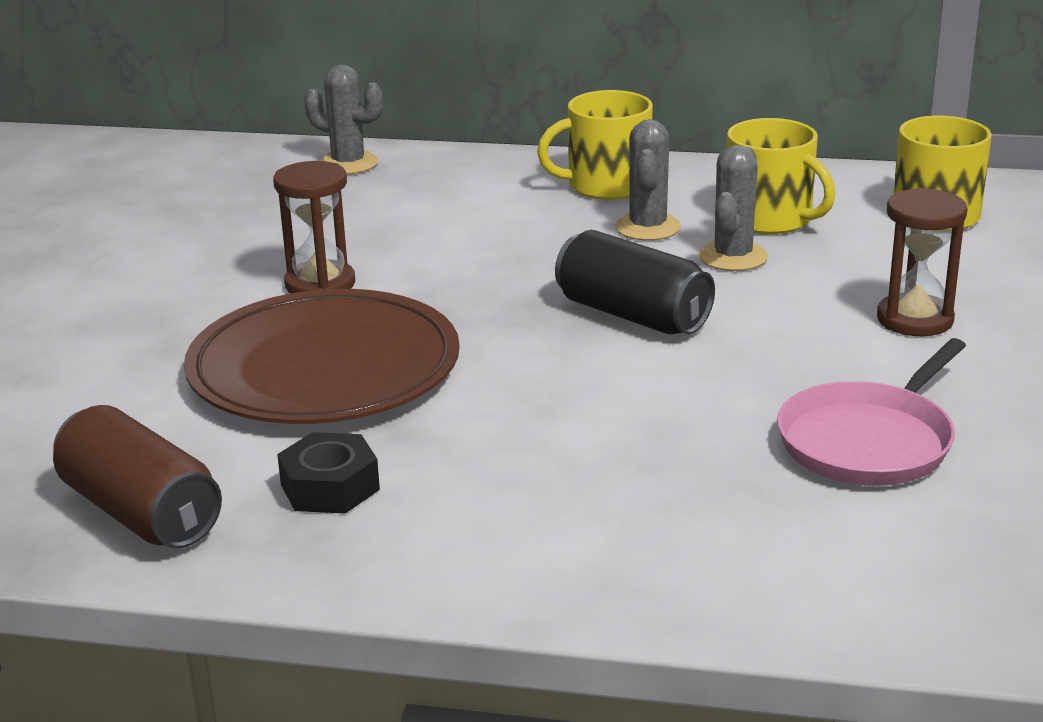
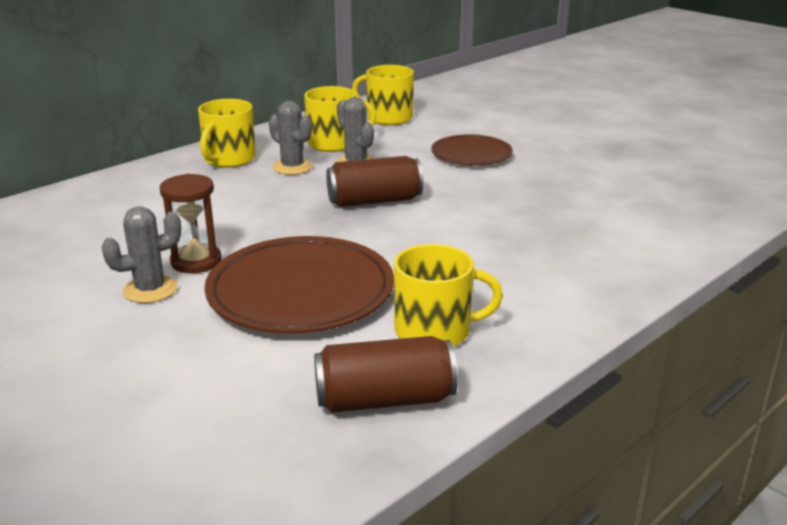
camera: 55 degrees left, 0 degrees up
(330, 487) = (435, 331): black nut -> yellow mug
(348, 164) = (55, 205): grey cactus -> grey cactus (150, 290)
(632, 315) = (374, 201): black can -> brown can
(869, 441) = (557, 199): pink pan -> none
(915, 319) = (471, 154): brown hourglass -> brown plate

